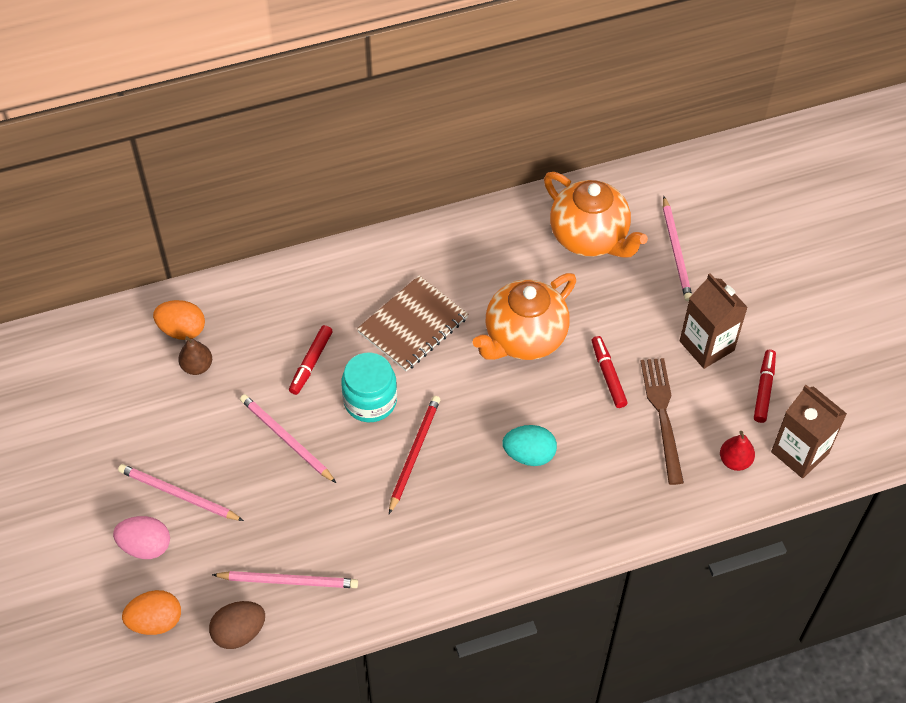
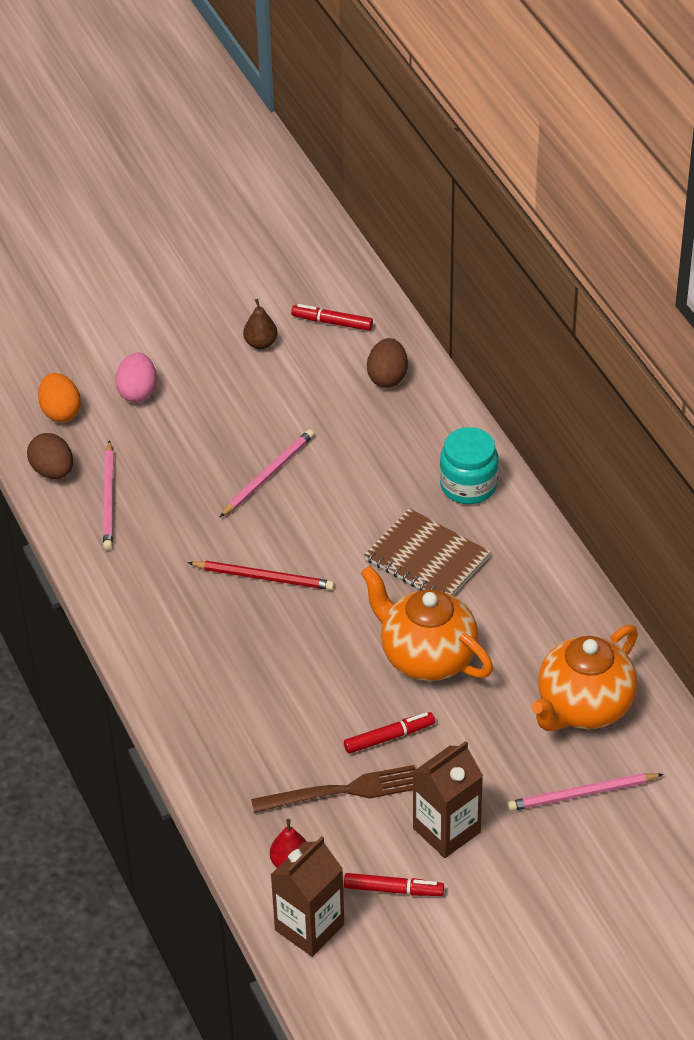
camera: 85 degrees right, 10 degrees down
(178, 494) = (195, 405): pink pencil -> none
(182, 330) = (387, 377): orange egg -> brown egg
(197, 366) = (345, 395): brown pear -> brown pear (261, 343)
(311, 363) = (363, 481): red marker -> red marker (332, 322)
(370, 401) = (324, 534): turquoise jar -> turquoise jar (468, 485)
(529, 455) = (274, 674): turquoise egg -> none

